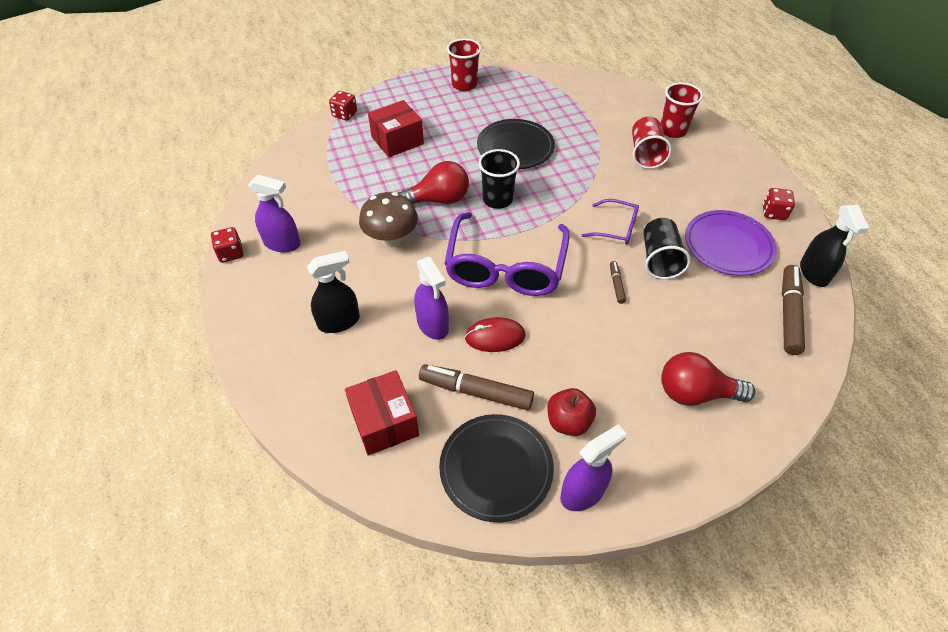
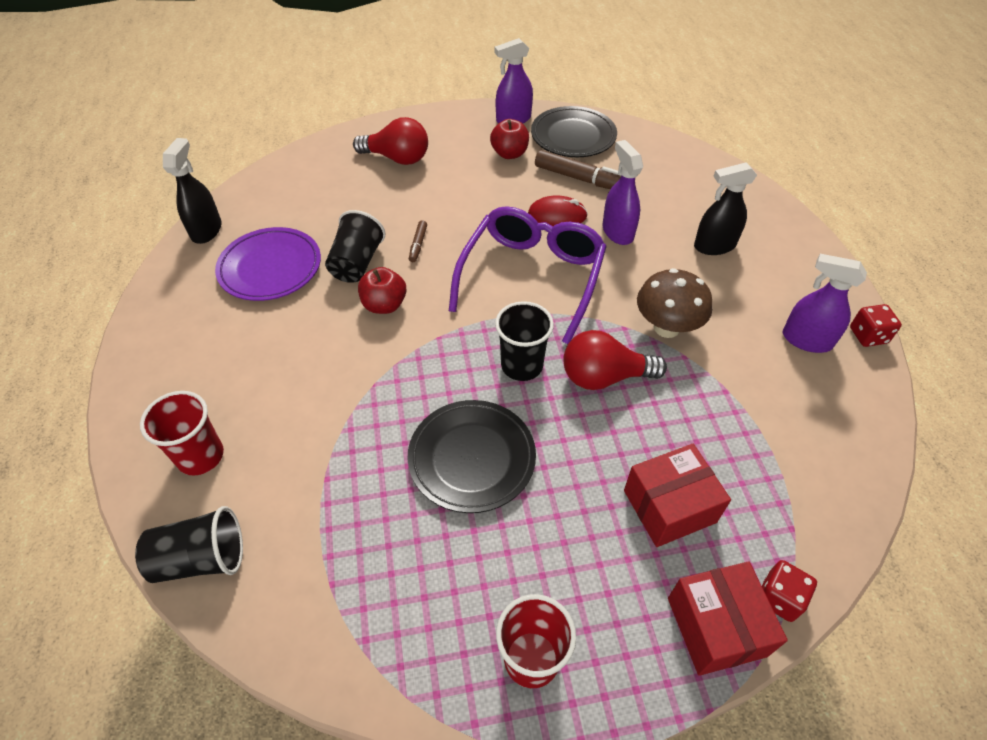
camera: 170 degrees left, 0 degrees up
(384, 422) = (660, 169): red box -> red box (716, 626)
(616, 228) = (384, 305): purple glasses -> red apple
(636, 95) = (201, 559): none -> black cup
(645, 154) = (276, 414): red cup -> none
(773, 213) = (181, 299): red dice -> none
(789, 314) = (268, 200): brown marker -> none

